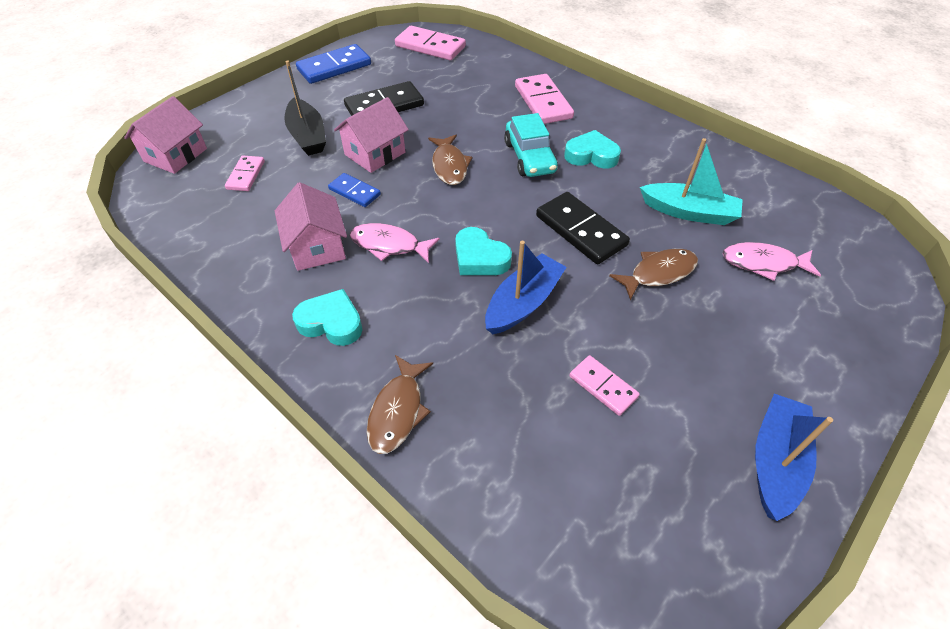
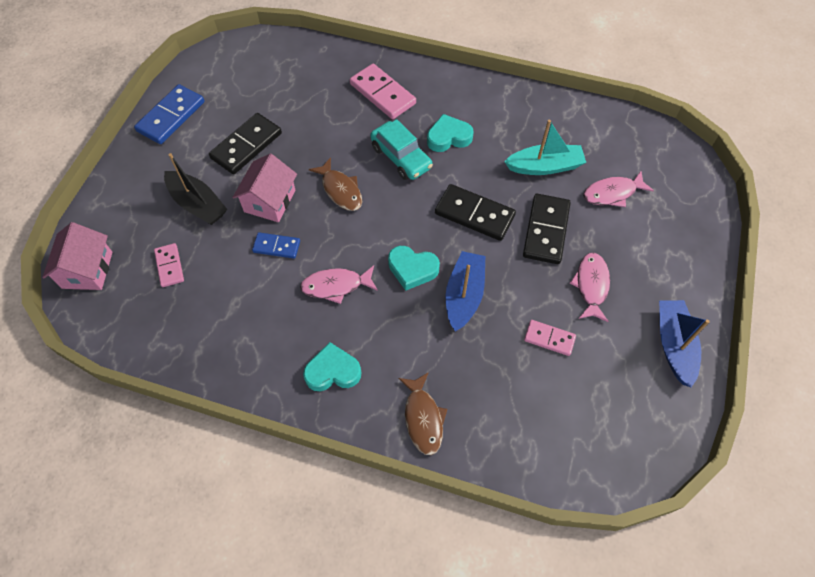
camera: 25 degrees left, 10 degrees up
(317, 247) = (279, 311): pink house -> none
(430, 46) = (247, 61): pink domino -> none
(658, 273) = (546, 230): brown fish -> black domino
(688, 349) = (591, 285): none -> pink fish

